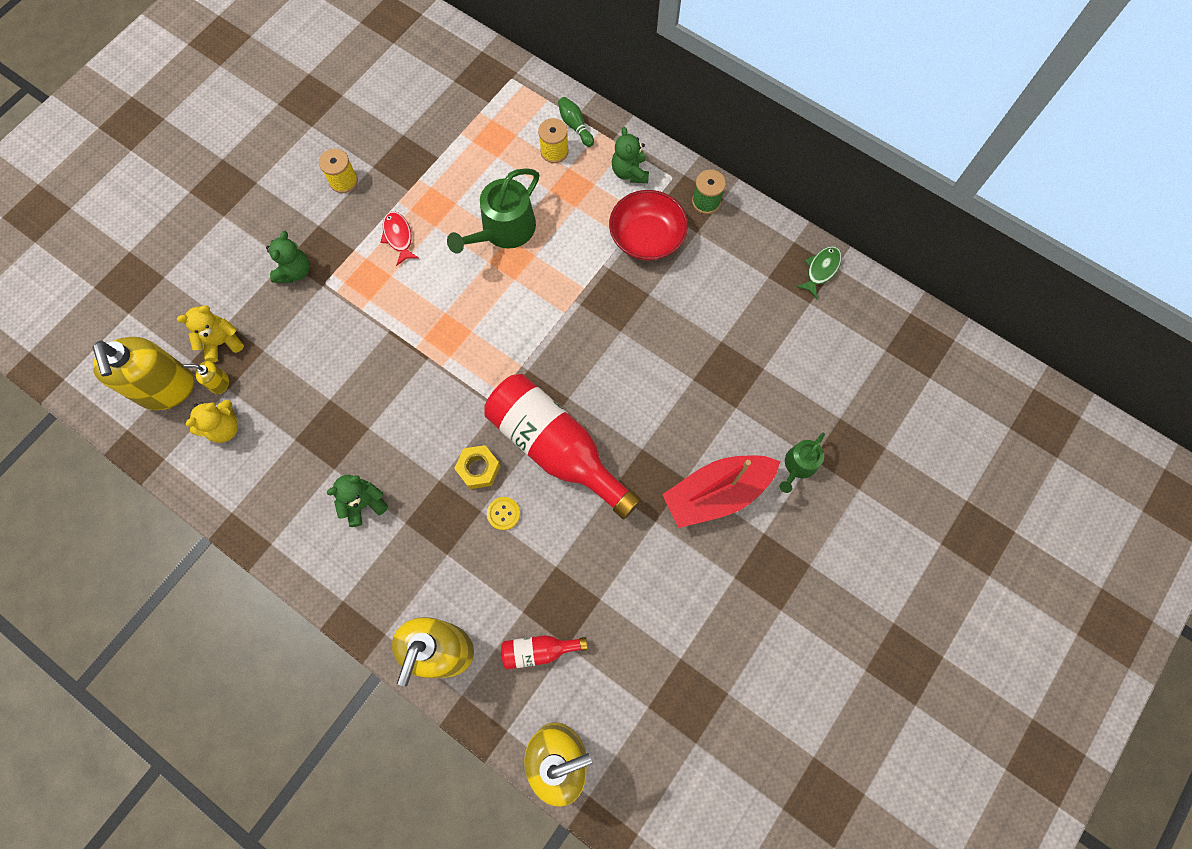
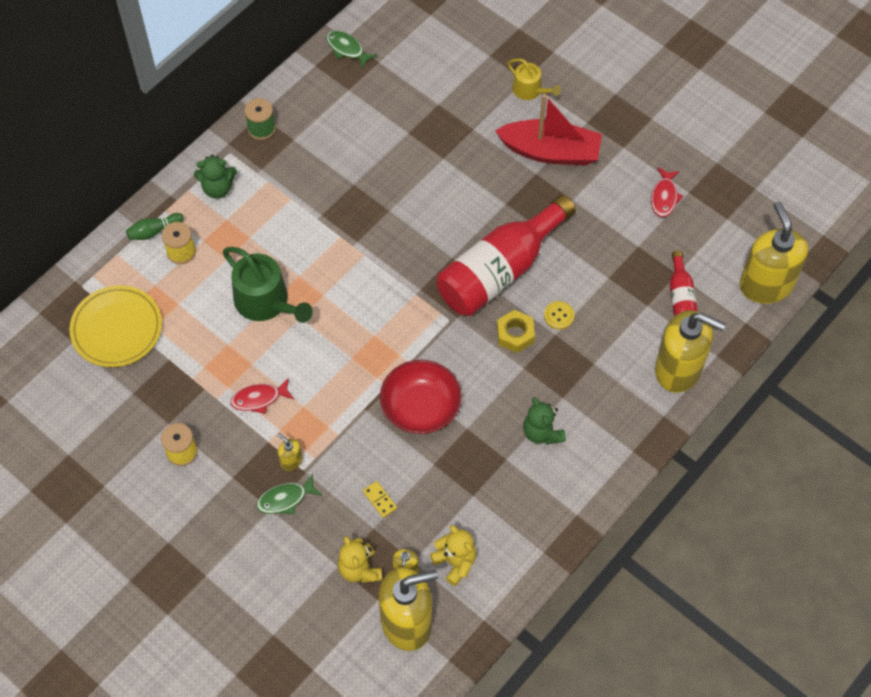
camera: 85 degrees left, 10 degrees down
(292, 353) = (380, 500): none -> yellow domino
(295, 271) = (285, 499): green teddy bear -> green fish
(334, 271) = (291, 461): none -> yellow soap dispenser
(468, 112) = (117, 329): none -> yellow plate
(647, 237) = (293, 180): red bowl -> red bowl (420, 407)
(670, 628) = (664, 197): none -> red fish
(717, 493) = (550, 151): red boat -> red boat turned 60 degrees counterclockwise
(798, 465) = (530, 90): green watering can -> yellow watering can

